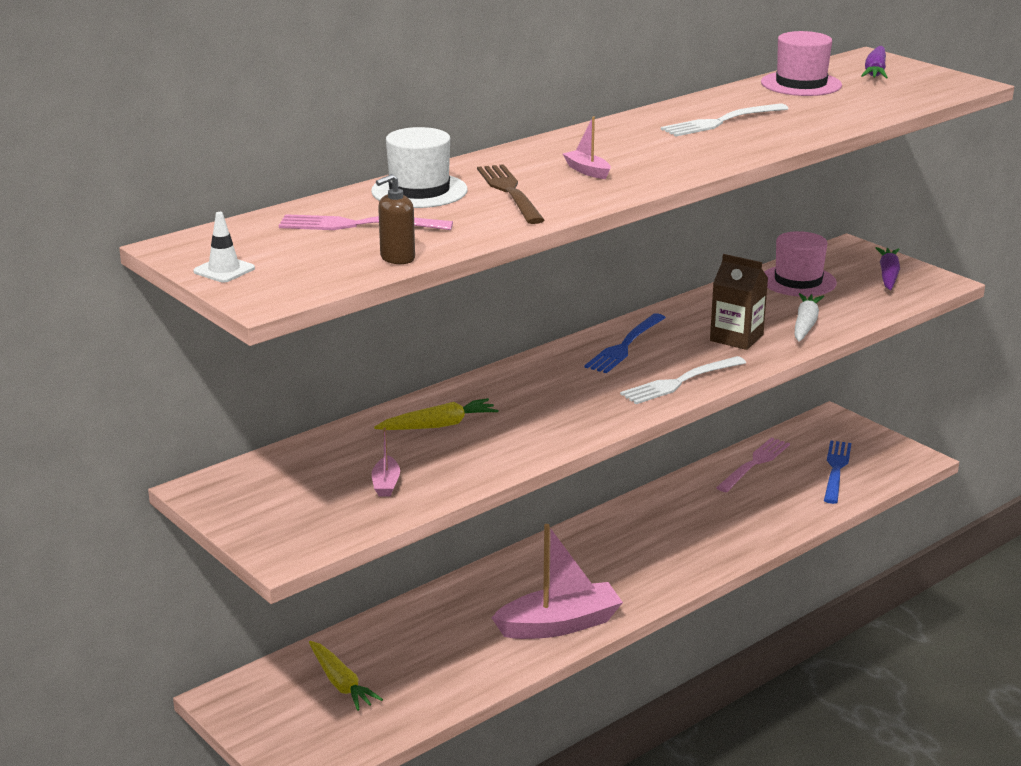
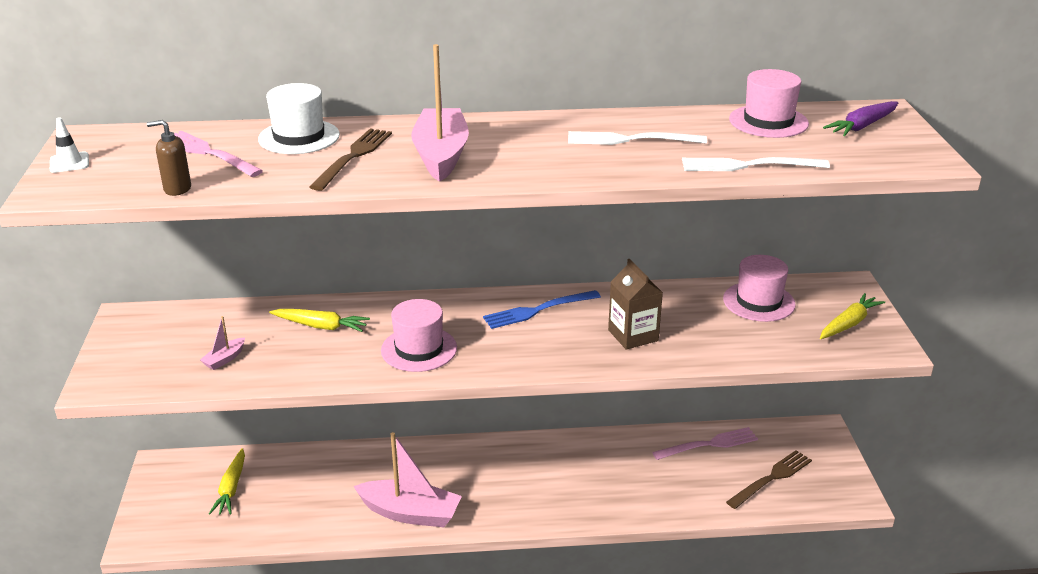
camera: 35 degrees right, 5 degrees up
(566, 410) = (419, 349): none -> pink hat
(587, 171) = (441, 155): pink boat -> pink boat, size x2.29
(680, 382) = (533, 358): white fork -> white fork (747, 165)
(805, 324) = (707, 344): white carrot -> none
(836, 469) = (771, 478): blue fork -> brown fork
(888, 275) = (849, 324): purple carrot -> yellow carrot

